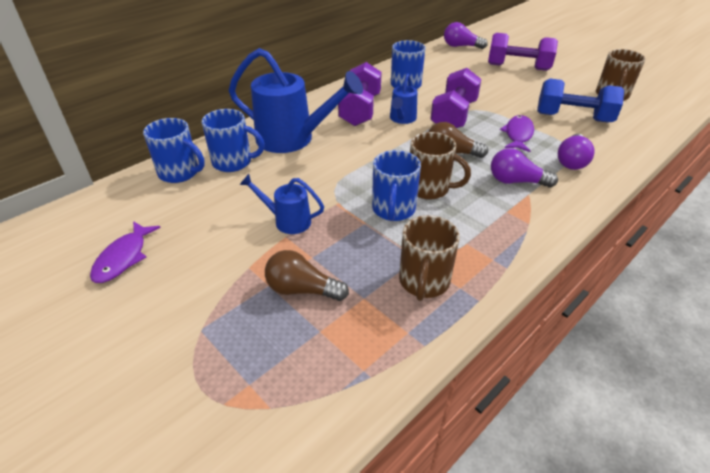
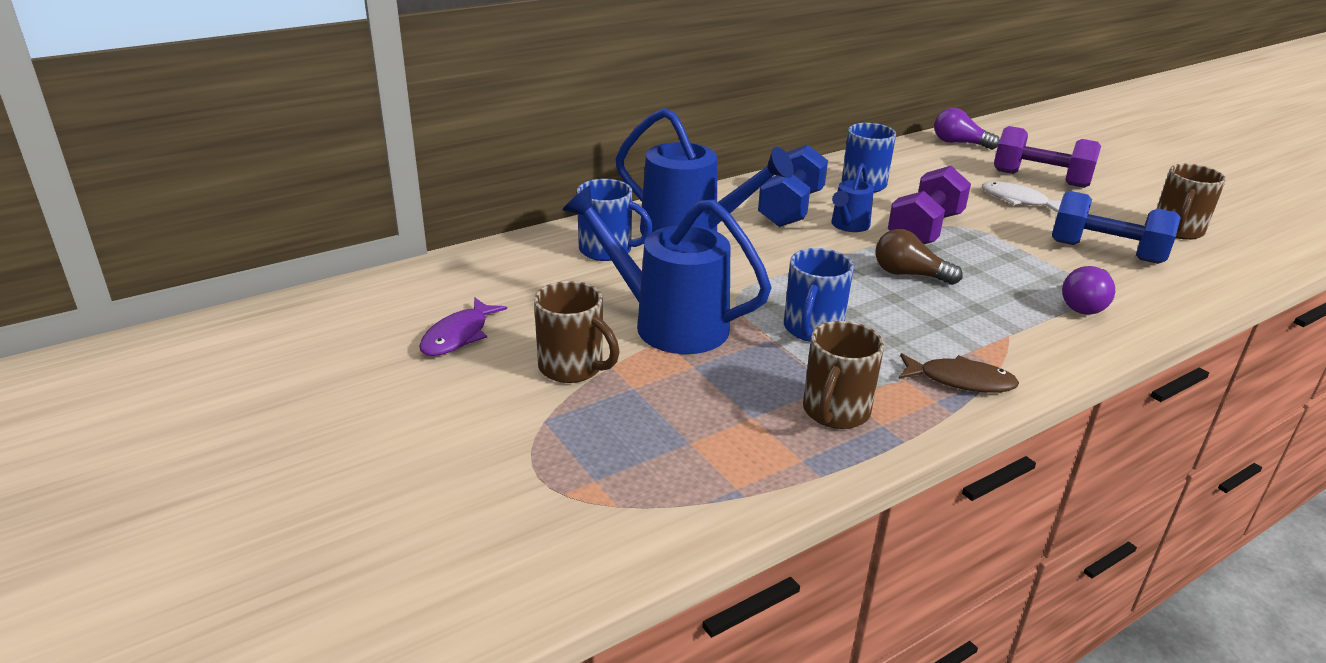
camera: 10 degrees right, 10 degrees down
(180, 173) = (536, 254): blue mug -> none
(287, 221) = (668, 323): blue watering can -> blue watering can, size x1.96
(302, 289) = (675, 398): brown light bulb -> none
(360, 110) = (791, 209): purple dumbbell -> blue dumbbell
(429, 188) = (868, 312): brown mug -> brown mug (572, 367)
(505, 238) = (960, 381): none -> brown fish
(508, 85) = (1018, 200): none -> white fish
(516, 181) = (995, 318): purple light bulb -> none
(518, 134) = (1015, 263): purple fish -> none

